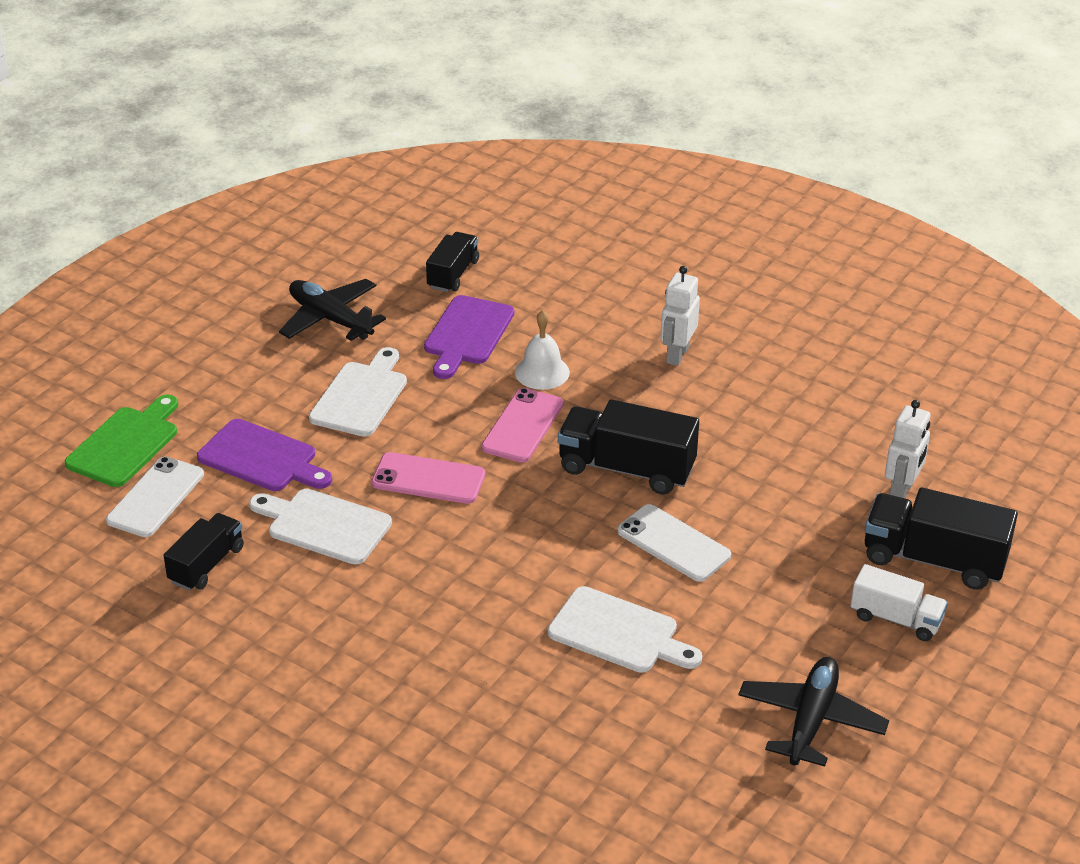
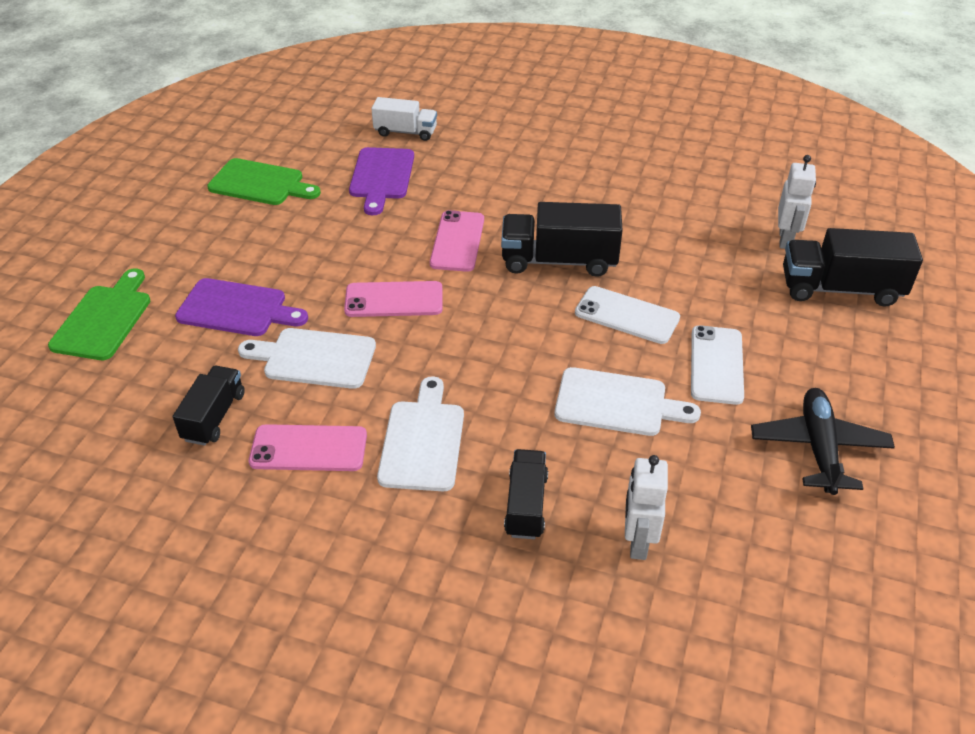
camera: 15 degrees left, 5 degrees up
(155, 497) = (146, 362): white phone -> white phone (716, 365)
(288, 614) = (308, 448): none -> pink phone
(330, 319) = (260, 183): black plane -> green cutting board
(361, 396) = (308, 241): white cutting board -> white cutting board (422, 440)
(453, 274) = (352, 133): black truck -> black truck (526, 505)
(542, 372) = (455, 196): white bell -> none
(677, 355) = (558, 165): white robot -> white robot (637, 542)
(896, 619) = (838, 343): white truck -> white truck (405, 132)

